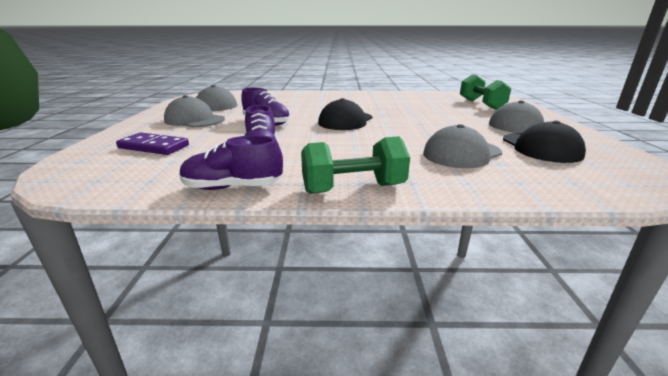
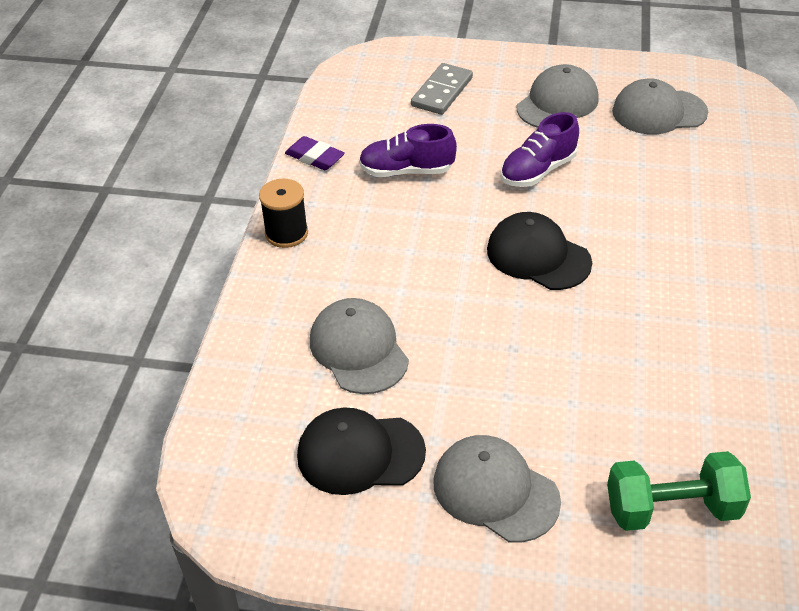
camera: 100 degrees right, 20 degrees up
(154, 147) = (442, 92): purple domino -> grey domino
(232, 187) = (315, 157): purple shoe -> purple eraser
(353, 189) = (286, 233): green dumbbell -> black spool

